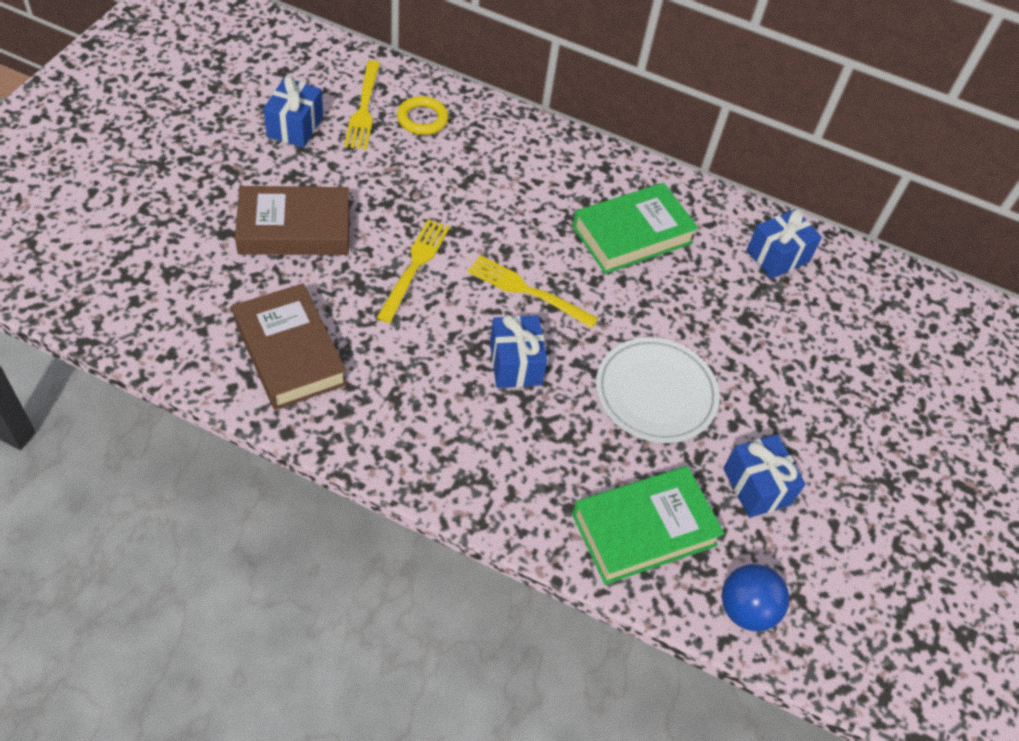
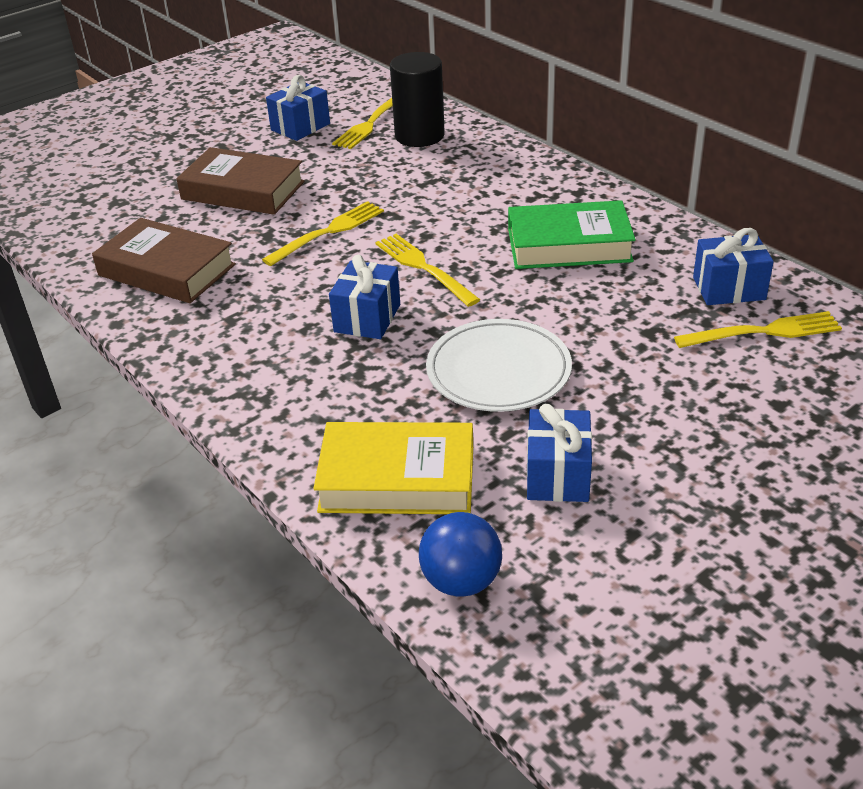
camera: 35 degrees right, 15 degrees down
(289, 352) = (166, 270): brown book -> brown book turned 60 degrees counterclockwise
(422, 119) = (419, 136): yellow ring -> black cylinder
(644, 529) = (397, 478): green book -> yellow book
(823, 297) = (763, 332): none -> yellow fork

